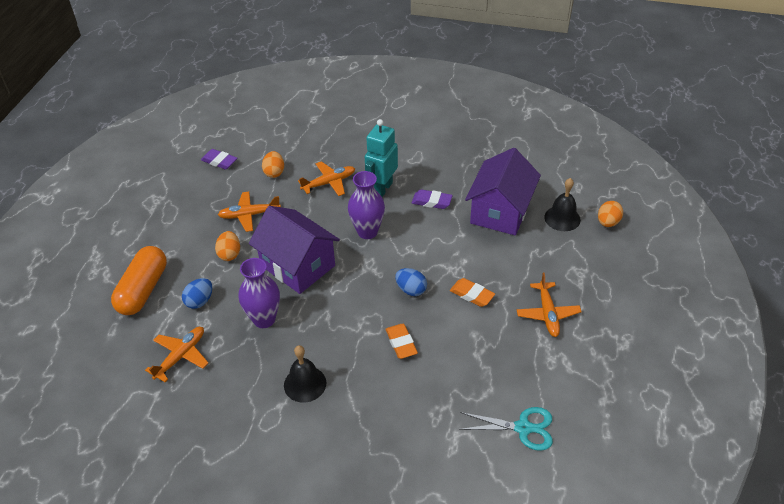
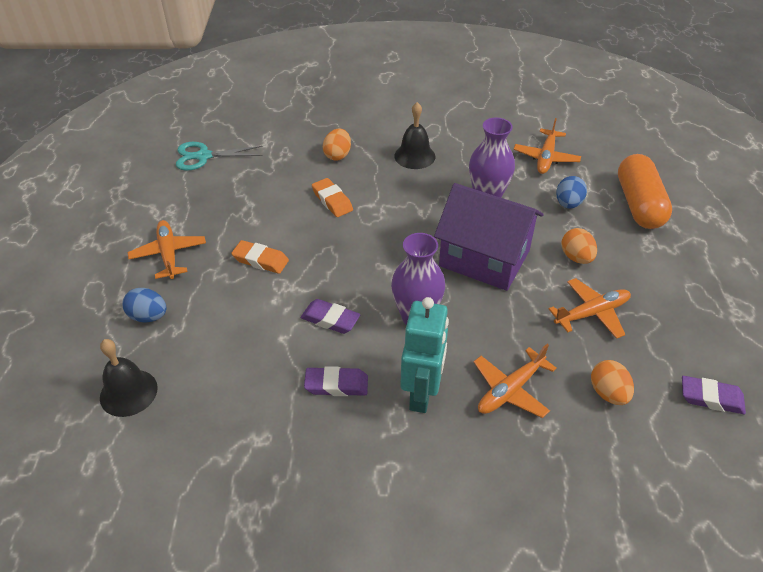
camera: 165 degrees right, 0 degrees up
(411, 290) = (335, 254): blue egg -> blue egg (148, 316)
(426, 240) = (330, 319): none -> purple eraser
(500, 211) = (226, 386): purple house -> none
(607, 222) = (56, 398): orange egg -> orange egg (337, 155)

